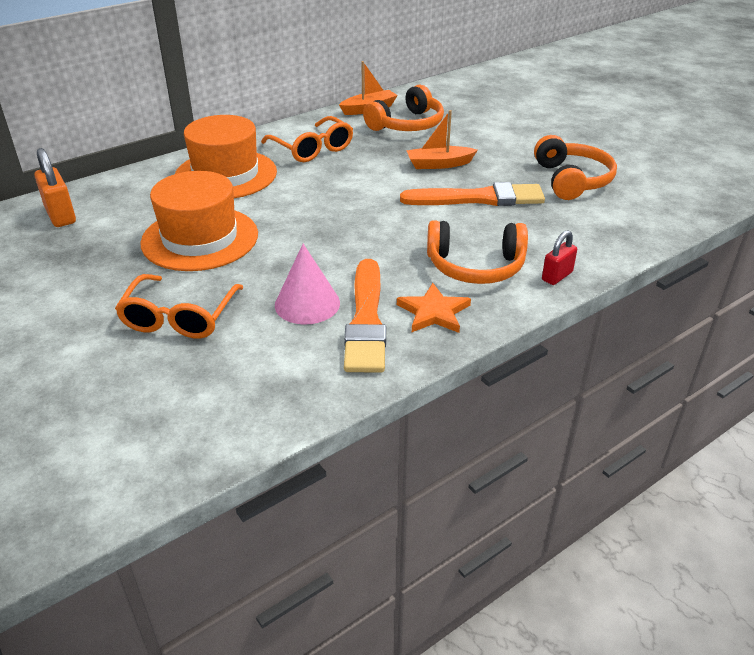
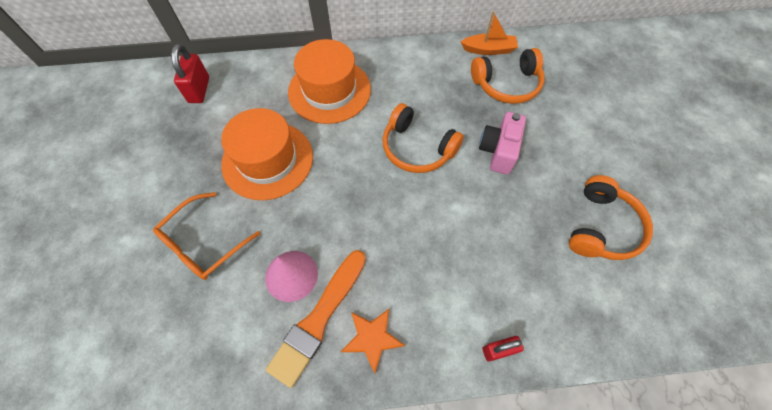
camera: 30 degrees right, 25 degrees up
(61, 215) = (199, 90): orange padlock -> red padlock
(312, 149) = (411, 85): orange glasses -> none
(439, 164) = (498, 151): orange boat -> pink camera
(475, 266) = (440, 300): orange headphones -> orange headphones (417, 148)
(478, 198) = (501, 213): orange brush -> none

